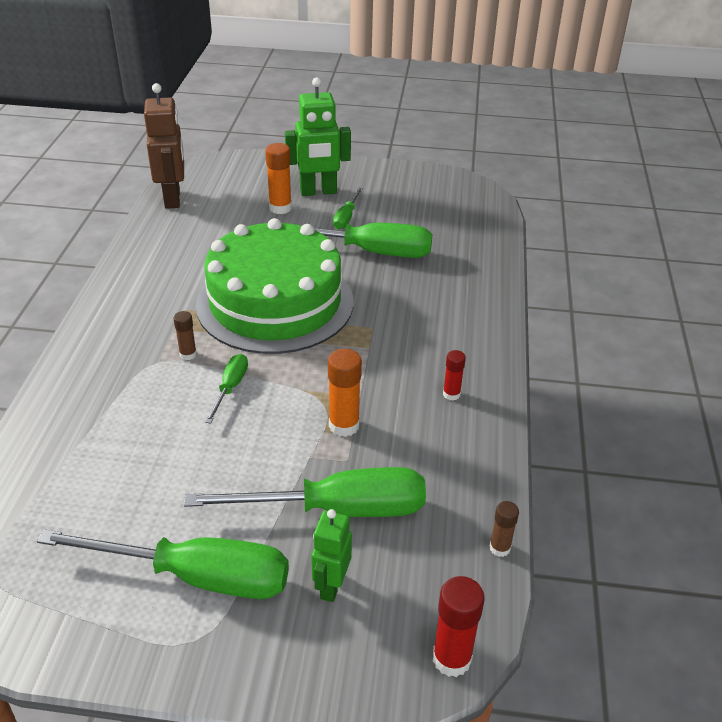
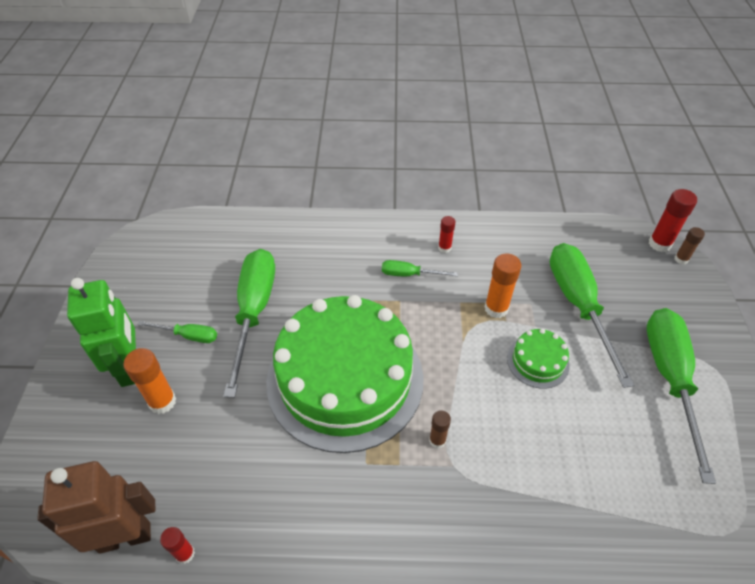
camera: 95 degrees left, 10 degrees up
(148, 222) = (185, 554): none -> red glue stick
(230, 387) = (474, 394): green screwdriver -> green screwdriver (409, 274)
(258, 448) = (538, 361): none -> green cake
(331, 586) = (640, 301): green robot -> none
(499, 548) = (575, 224): brown glue stick -> brown glue stick (681, 259)

